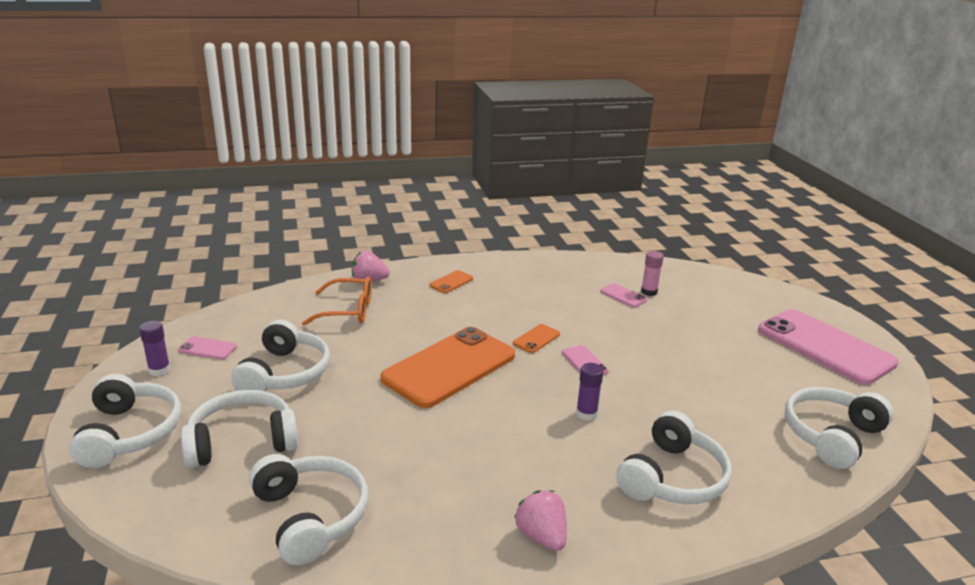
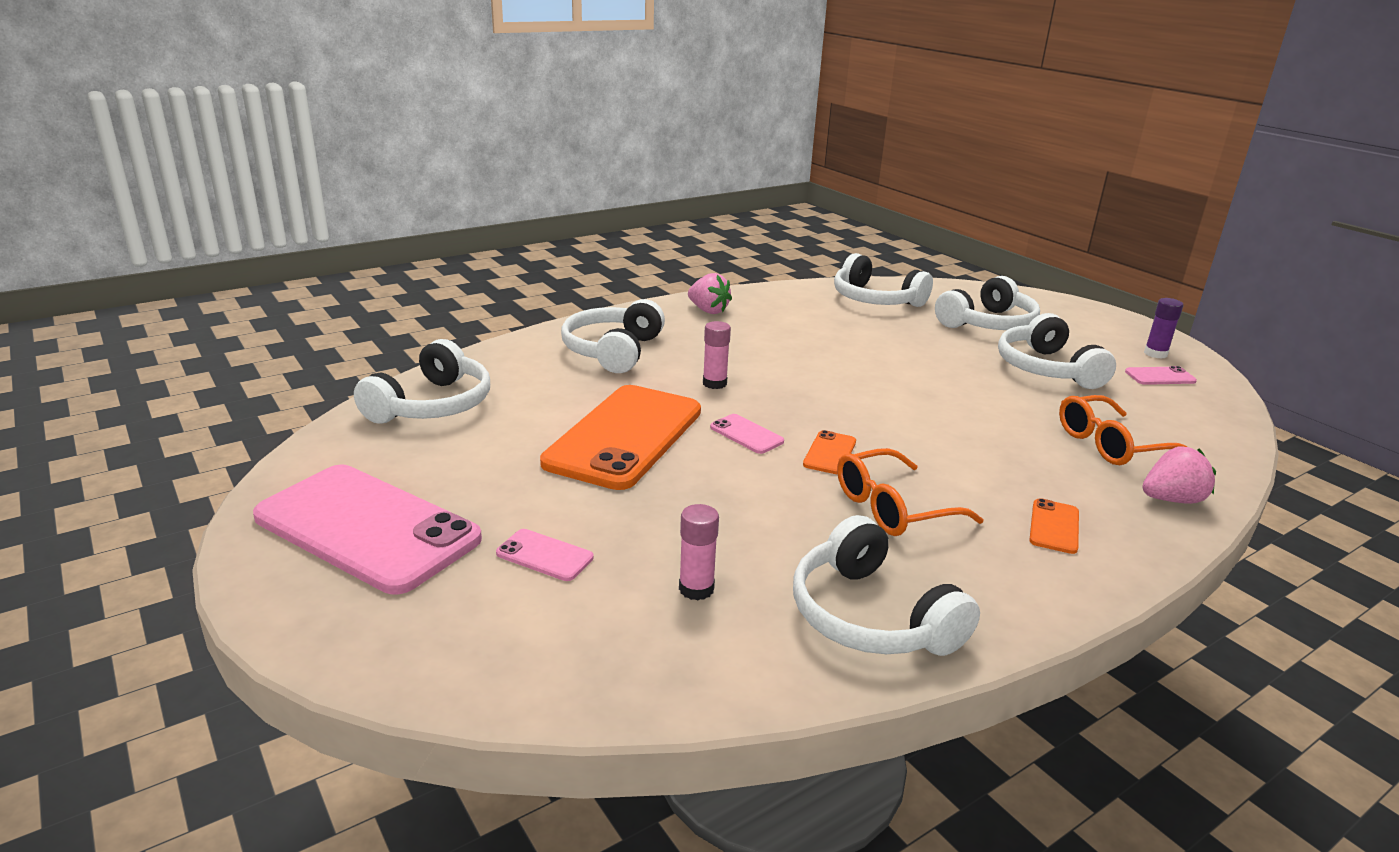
camera: 160 degrees right, 0 degrees up
(130, 433) = (1075, 317): white headphones -> white headphones (870, 616)
(449, 367) = (897, 401): orange phone -> orange phone (624, 436)
(525, 304) = (894, 507): none -> orange glasses
(586, 414) = (714, 383): purple glue stick -> pink glue stick
(623, 296) = (743, 565): pink phone -> pink phone (545, 555)

